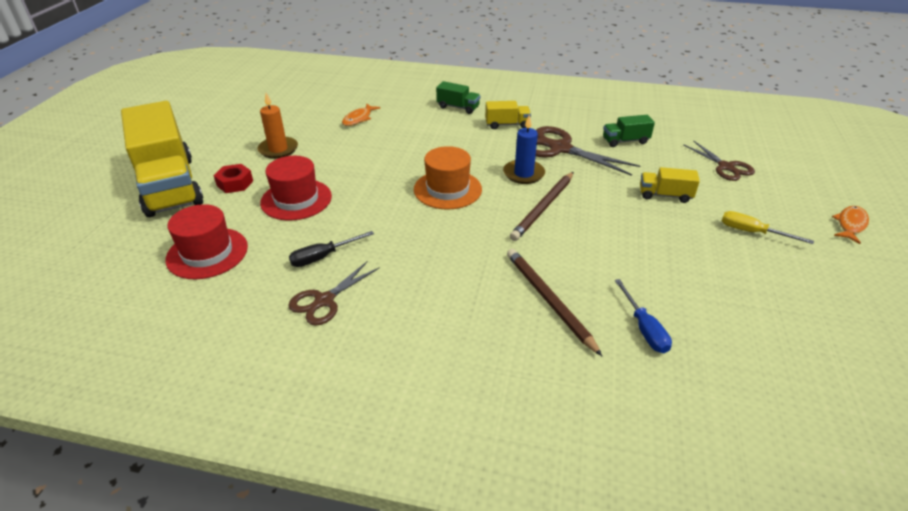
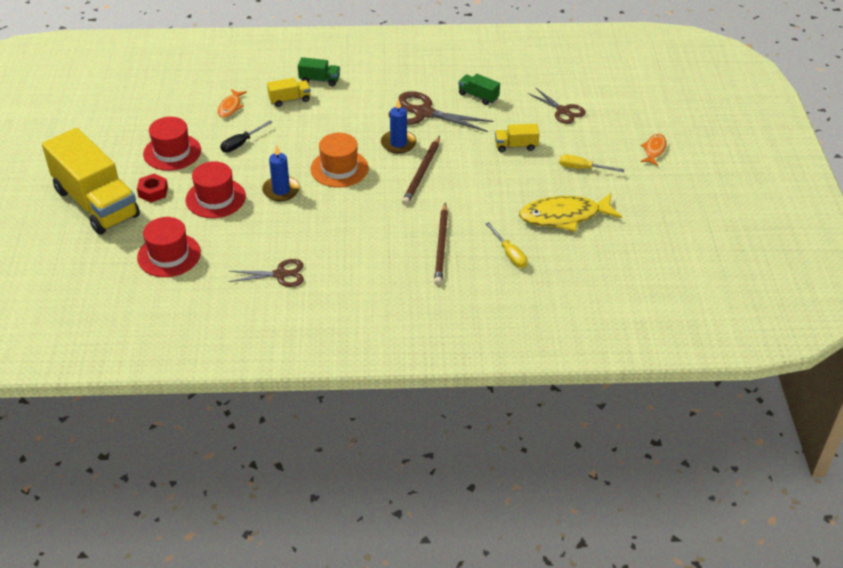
camera: 15 degrees left, 5 degrees up
(278, 149) = (172, 152): orange candle -> red hat
(323, 257) = (263, 242): black screwdriver -> black screwdriver (241, 143)
(324, 301) = (280, 274): brown scissors -> brown scissors turned 120 degrees counterclockwise
(372, 202) = (281, 190): none -> blue candle
(507, 124) = (371, 93): yellow truck -> yellow truck (289, 100)
(548, 300) = (441, 246): brown pencil -> brown pencil turned 135 degrees counterclockwise
(625, 141) = (478, 96): green truck -> green truck turned 60 degrees clockwise
(644, 328) = (509, 254): blue screwdriver -> yellow screwdriver
(727, 289) = (564, 216): none -> yellow fish

